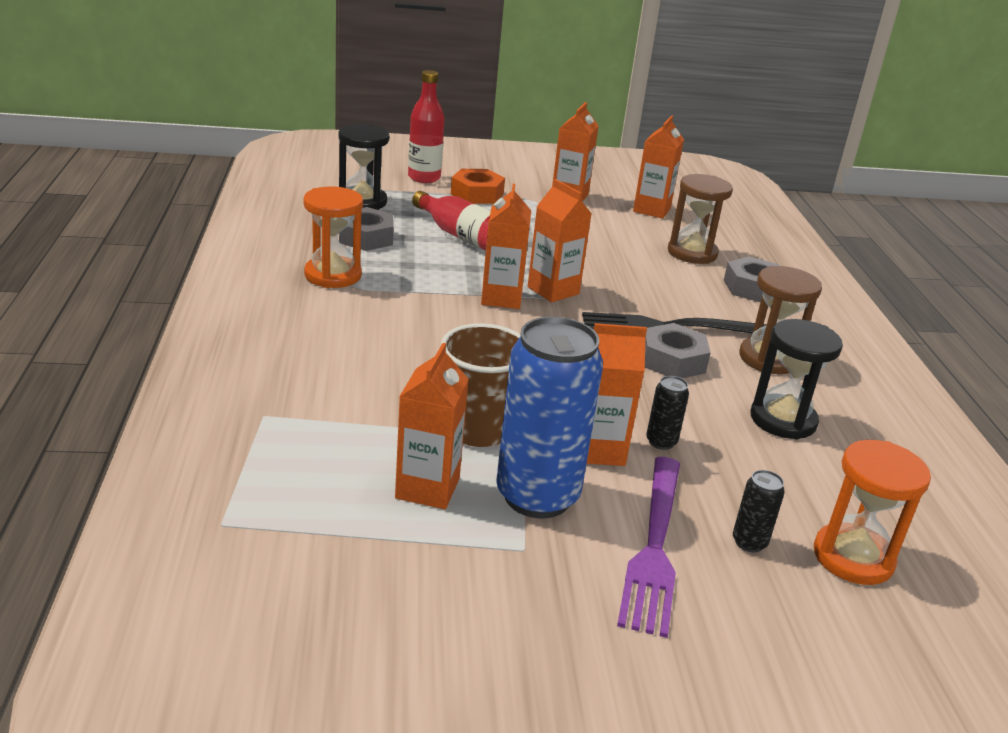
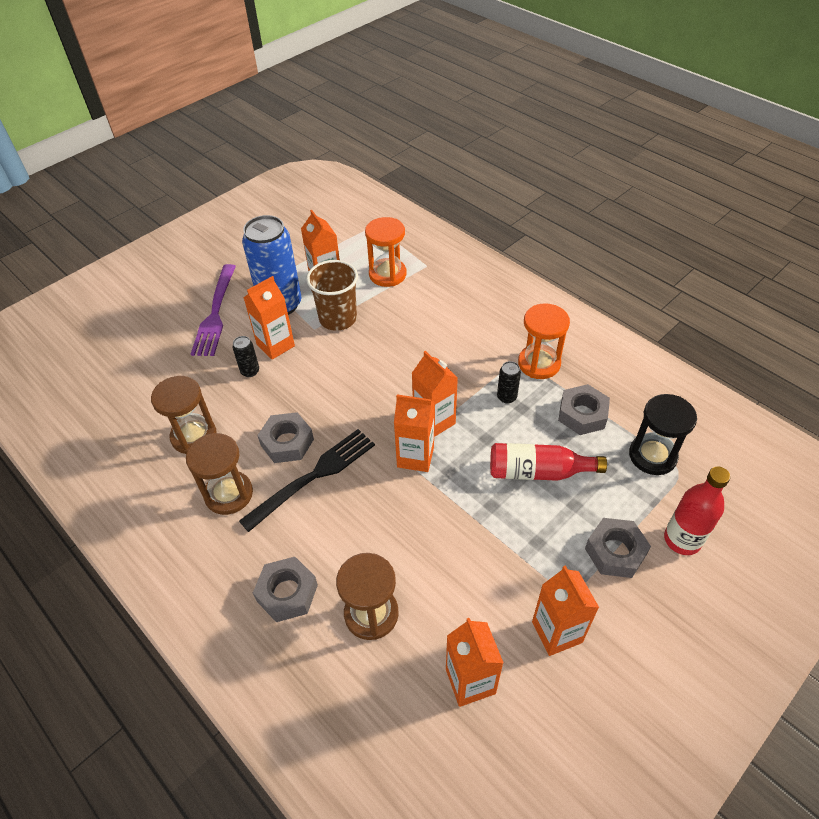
camera: 145 degrees right, 20 degrees up
(477, 194) = (615, 552): orange nut -> grey nut
(654, 547) = (215, 313): purple fork -> purple fork turned 150 degrees counterclockwise
(749, 542) = (176, 342): black can -> black can (506, 397)
(783, 420) = (194, 436): black hourglass -> brown hourglass
(853, 557) = (126, 364): orange hourglass -> orange hourglass (387, 274)

